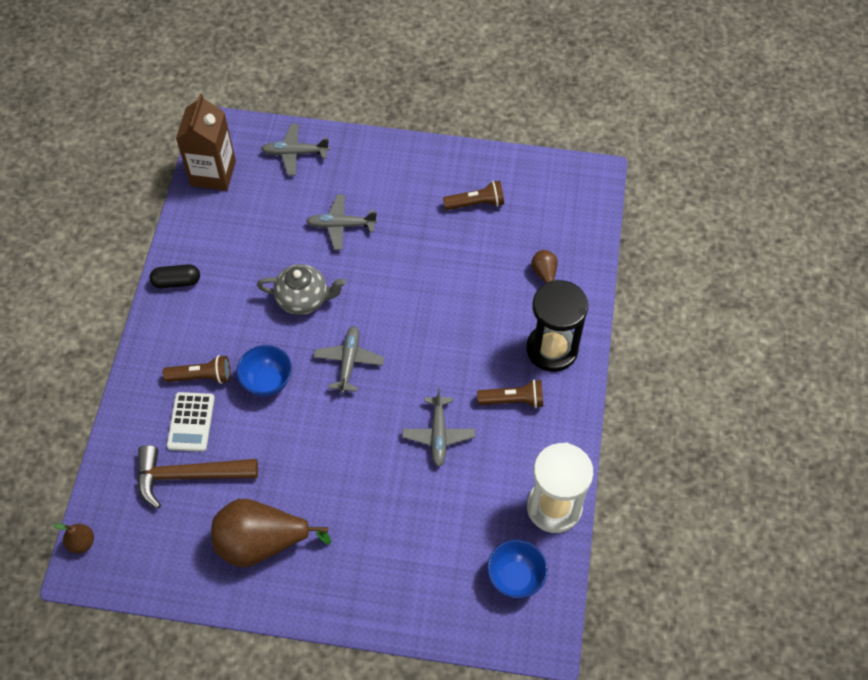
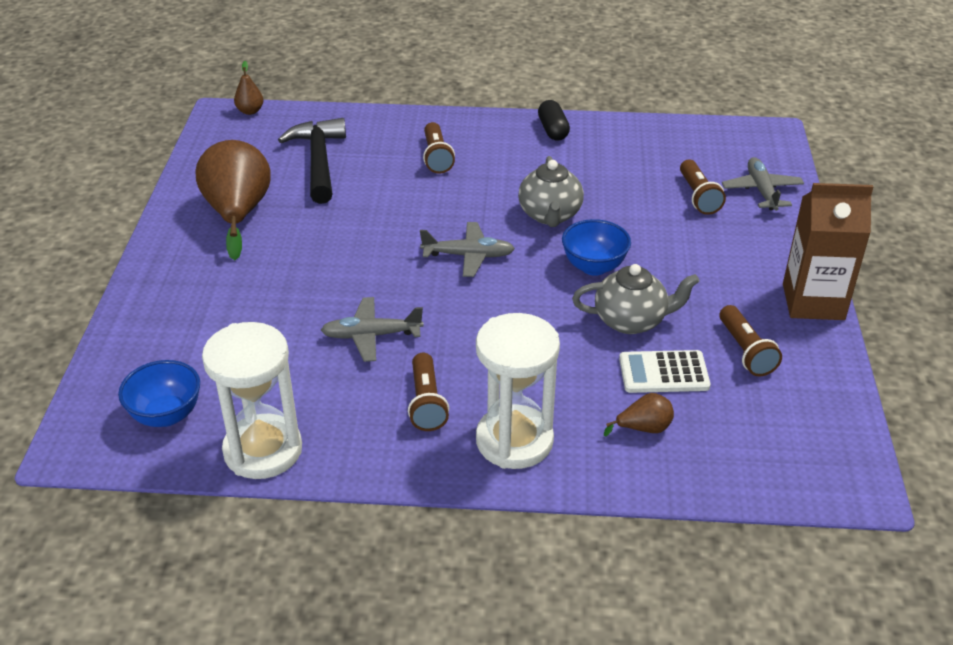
camera: 85 degrees right, 20 degrees down
(188, 476) = (318, 161): brown hammer -> black hammer
(191, 422) = (381, 156): white calculator -> white calculator (663, 373)
(213, 173) = (706, 138): brown carton -> brown carton (813, 302)
(267, 381) = (435, 199): blue bowl -> blue bowl (594, 267)
(295, 195) = (698, 196): none -> brown flashlight
(341, 225) = (665, 234): grey plane -> none
(438, 264) = (631, 321): none -> grey teapot
(552, 349) = (514, 440): black hourglass -> white hourglass

